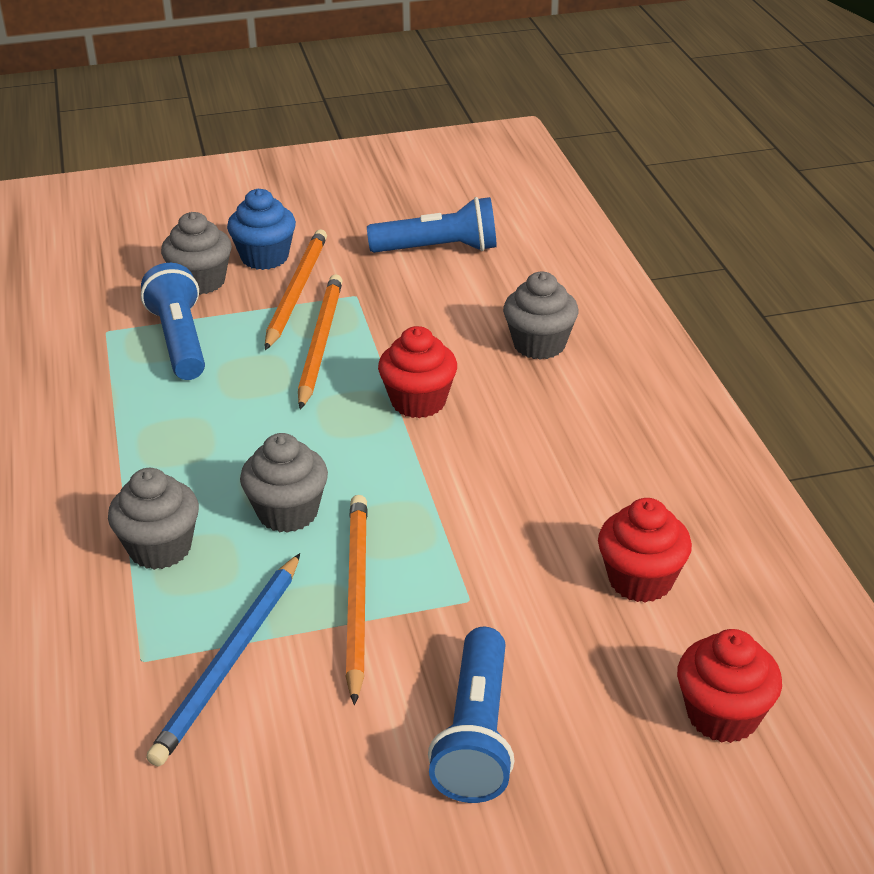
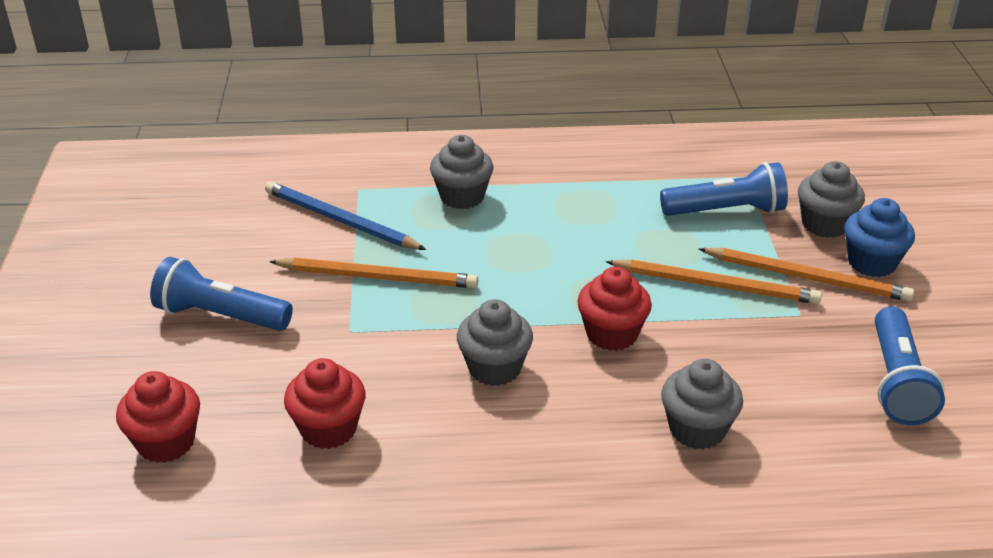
camera: 100 degrees right, 0 degrees up
(287, 512) = (481, 252): grey cupcake -> grey cupcake (494, 368)

